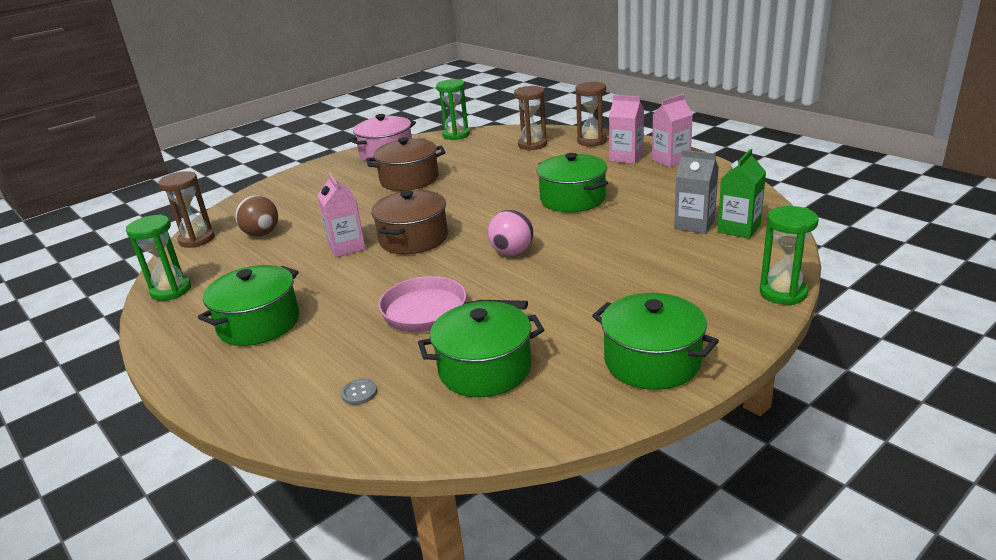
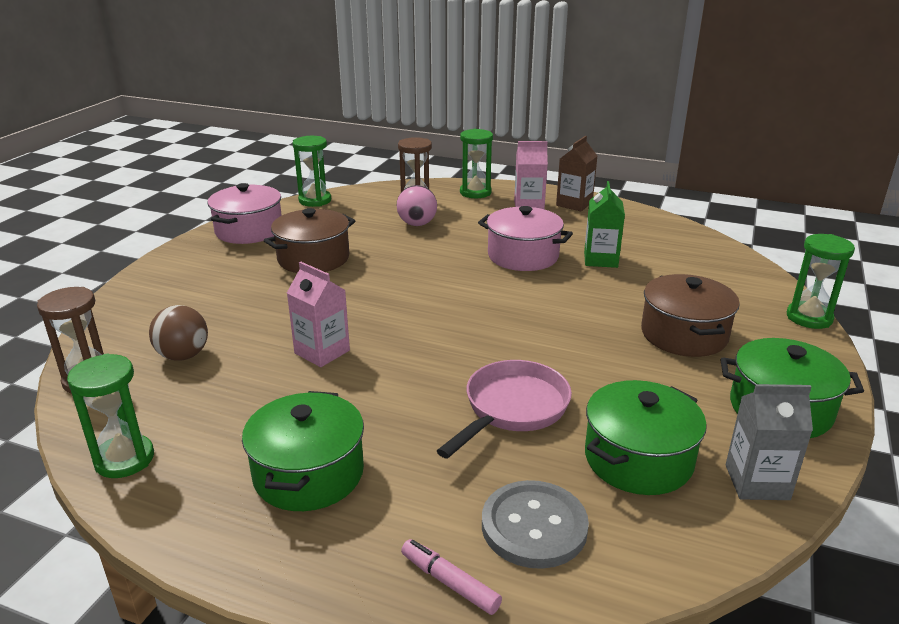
camera: 30 degrees left, 0 degrees up
(270, 410) = (449, 582): none -> pink marker
(359, 393) = (534, 526): grey button -> grey button, size x2.36
(413, 238) = (395, 327): brown pot -> brown pot (684, 334)
(432, 312) = (512, 409): pink pan -> pink pan turned 135 degrees clockwise
(512, 252) = (523, 323): pink ball -> pink ball (417, 224)
(572, 199) = (523, 256): green pot -> pink pot
(592, 141) = (475, 192): brown hourglass -> green hourglass
(671, 160) = (574, 204): pink carton -> brown carton
(694, 224) = (665, 265): grey carton -> grey carton (757, 482)
(738, 228) = (707, 263): green carton -> green carton (600, 259)

